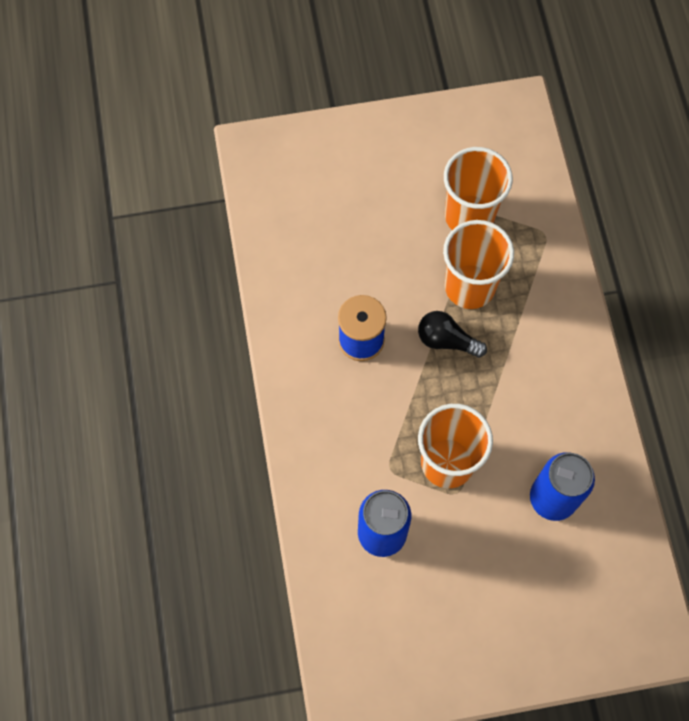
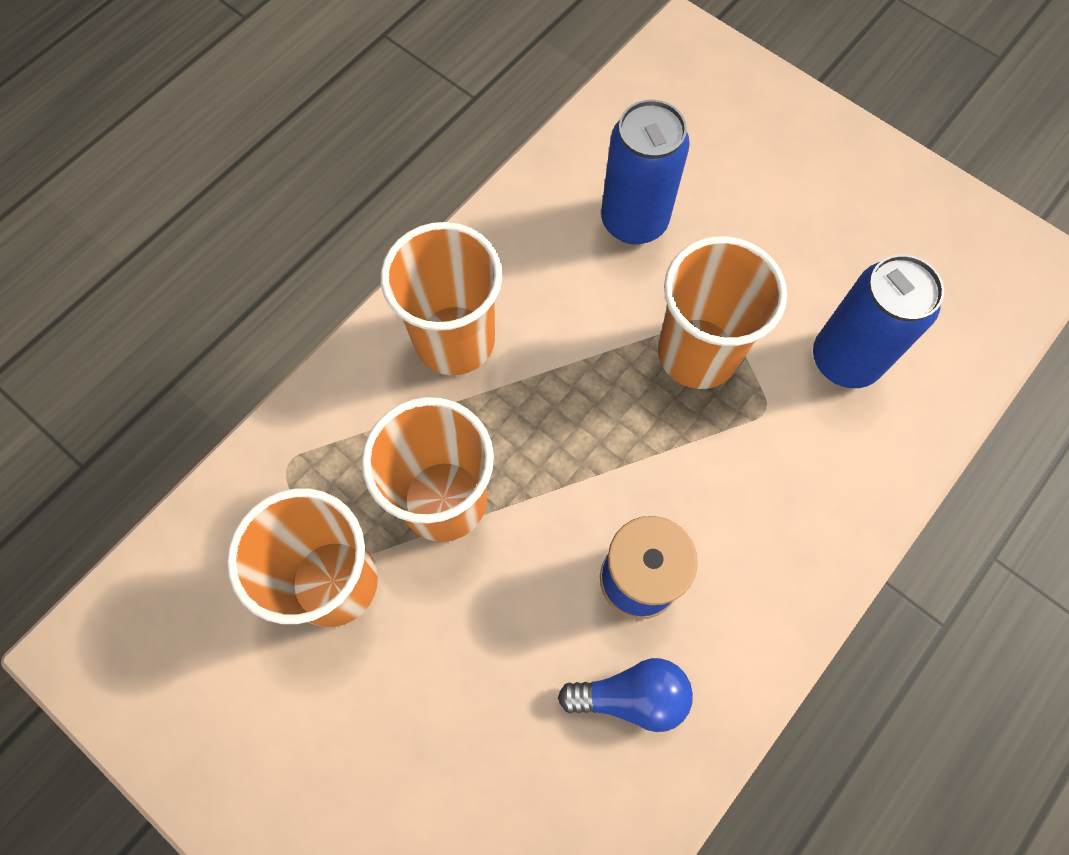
camera: 130 degrees left, 0 degrees up
(316, 296) = (631, 696): none -> blue light bulb
(446, 340) = (545, 471): black light bulb -> none
(552, 352) = (454, 340): none -> orange cup

